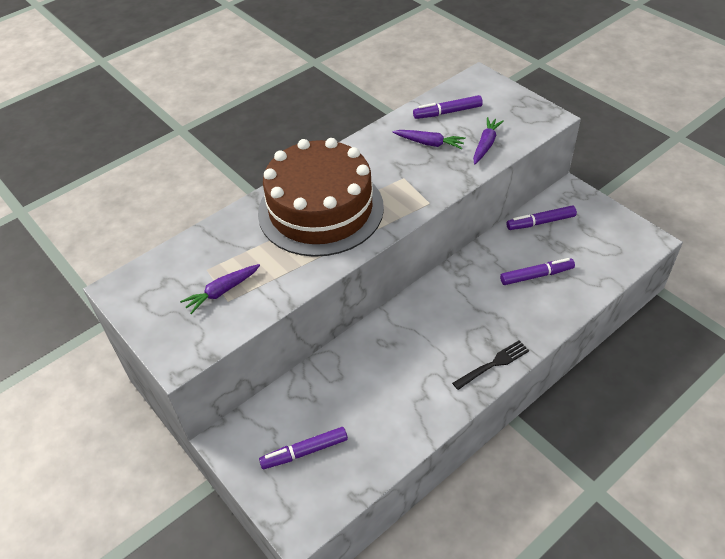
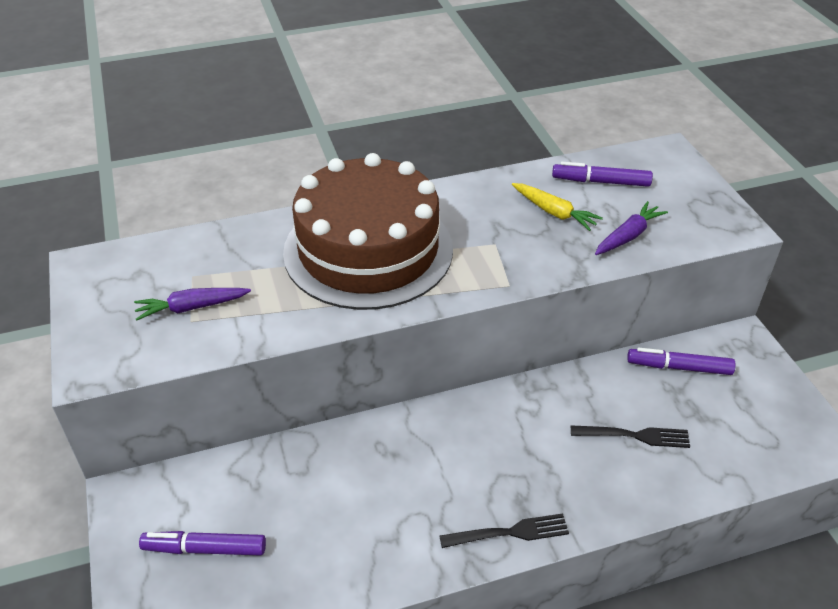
camera: 20 degrees right, 5 degrees down
(429, 143) = (554, 212): purple carrot -> yellow carrot
(536, 276) = (635, 436): purple marker -> black fork

